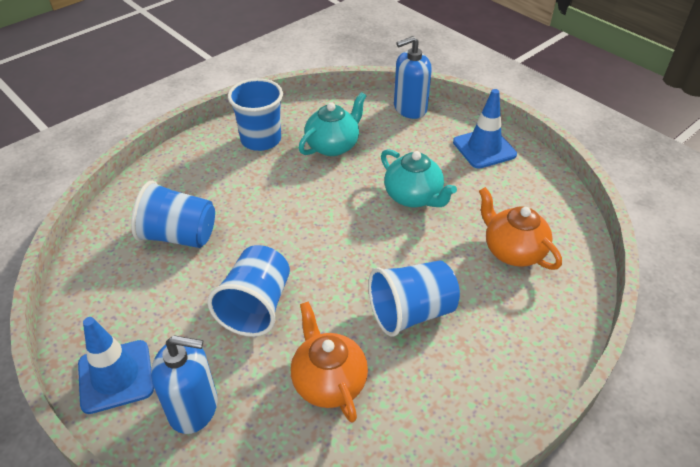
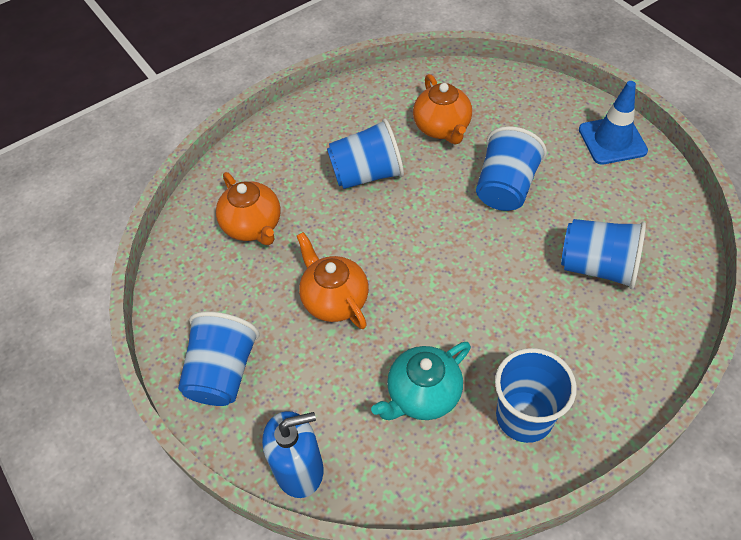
camera: 170 degrees left, 10 degrees up
(193, 407) = (544, 117): blue soap dispenser -> none
(414, 197) = (334, 299): turquoise teapot -> orange teapot
(484, 148) = (222, 372): blue traffic cone -> blue cup

